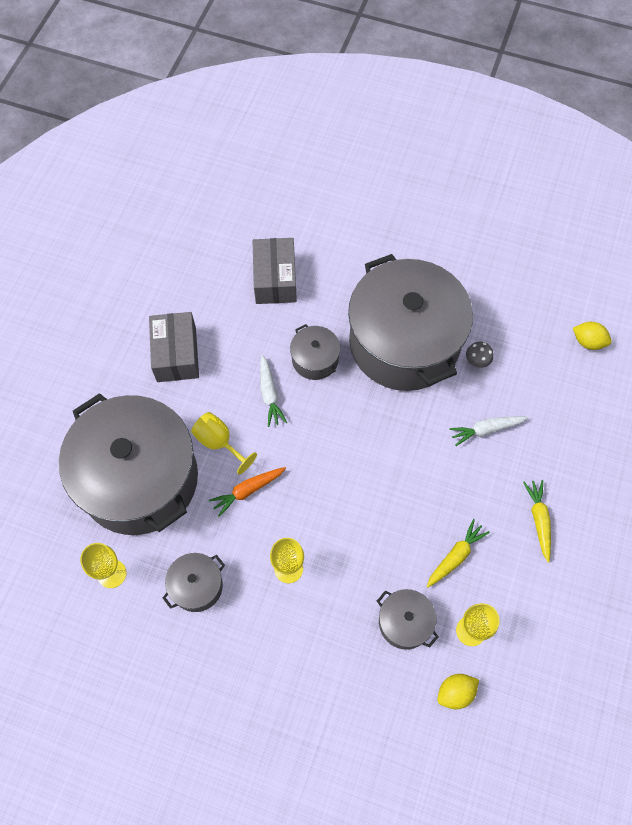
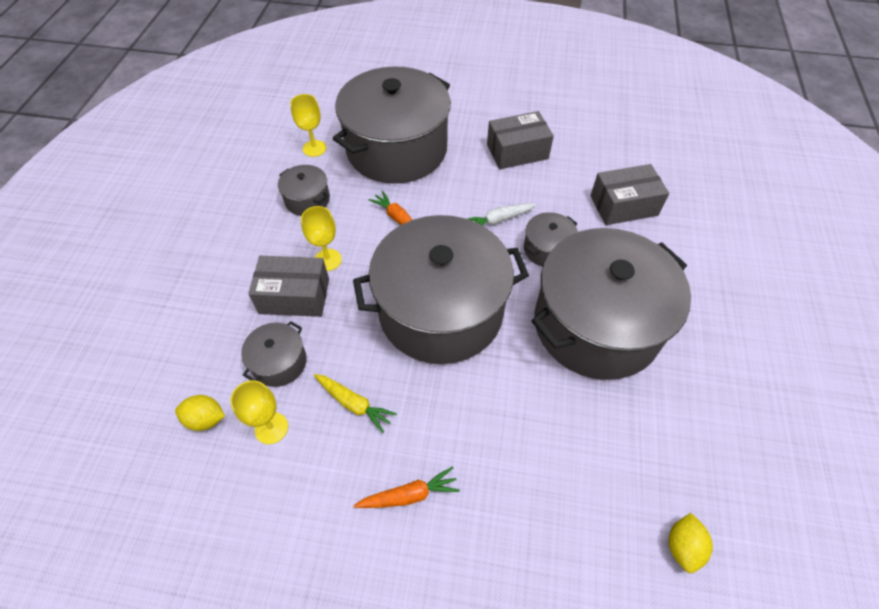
camera: 80 degrees right, 10 degrees down
(219, 443) = (440, 193): yellow goblet -> none
(329, 605) = (294, 296): none -> grey box
(370, 467) = (441, 311): none -> grey pot
(455, 692) = (206, 419): yellow lemon -> yellow lemon turned 45 degrees counterclockwise
(477, 361) = (600, 403): grey mushroom -> none
(486, 430) = (513, 422): white carrot -> none
(539, 520) = (409, 495): yellow carrot -> orange carrot

